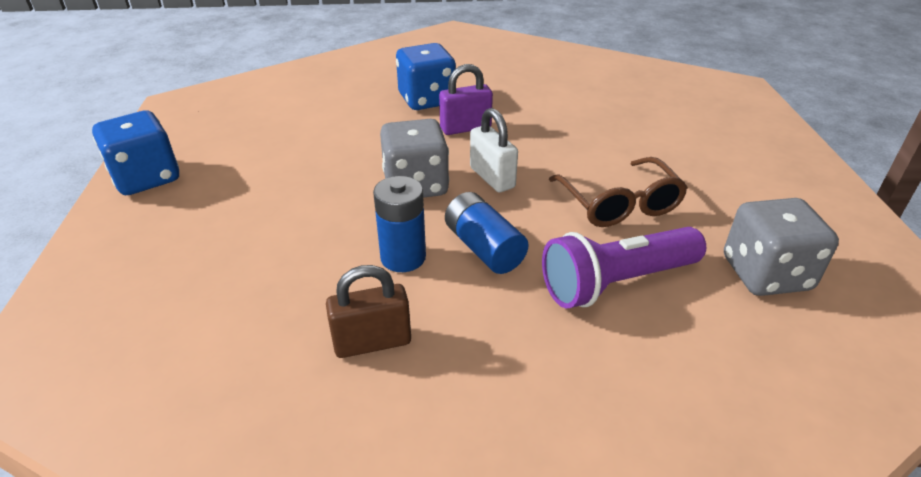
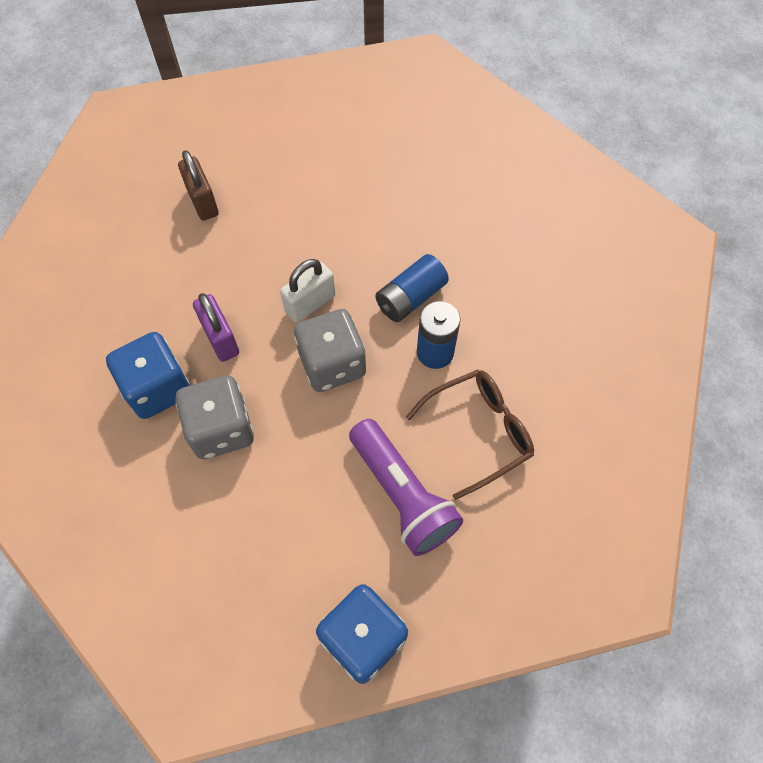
camera: 100 degrees left, 25 degrees up
(372, 342) = (527, 352): brown padlock -> brown padlock (203, 202)
(616, 282) = (430, 213): purple flashlight -> purple flashlight (402, 494)
(619, 204) = (335, 210): brown glasses -> brown glasses (479, 432)
(765, 274) = (401, 132): grey dice -> grey dice (221, 429)

